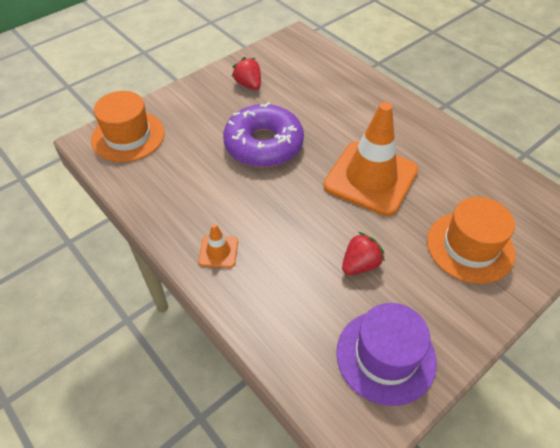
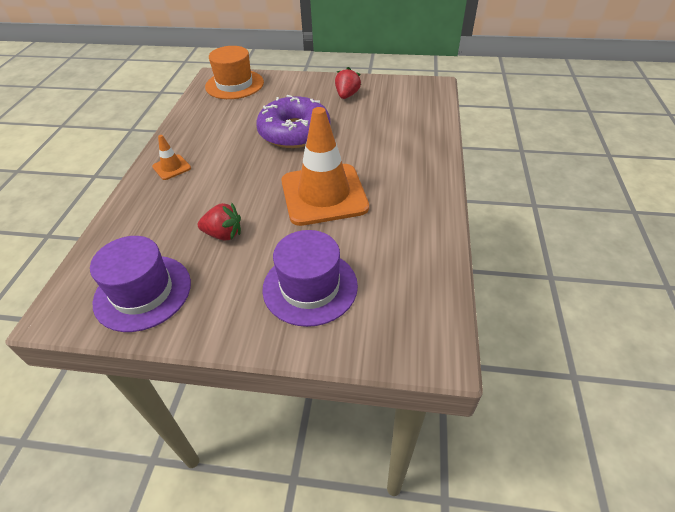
camera: 50 degrees right, 5 degrees down
(470, 247) = (310, 287): orange hat -> purple hat

